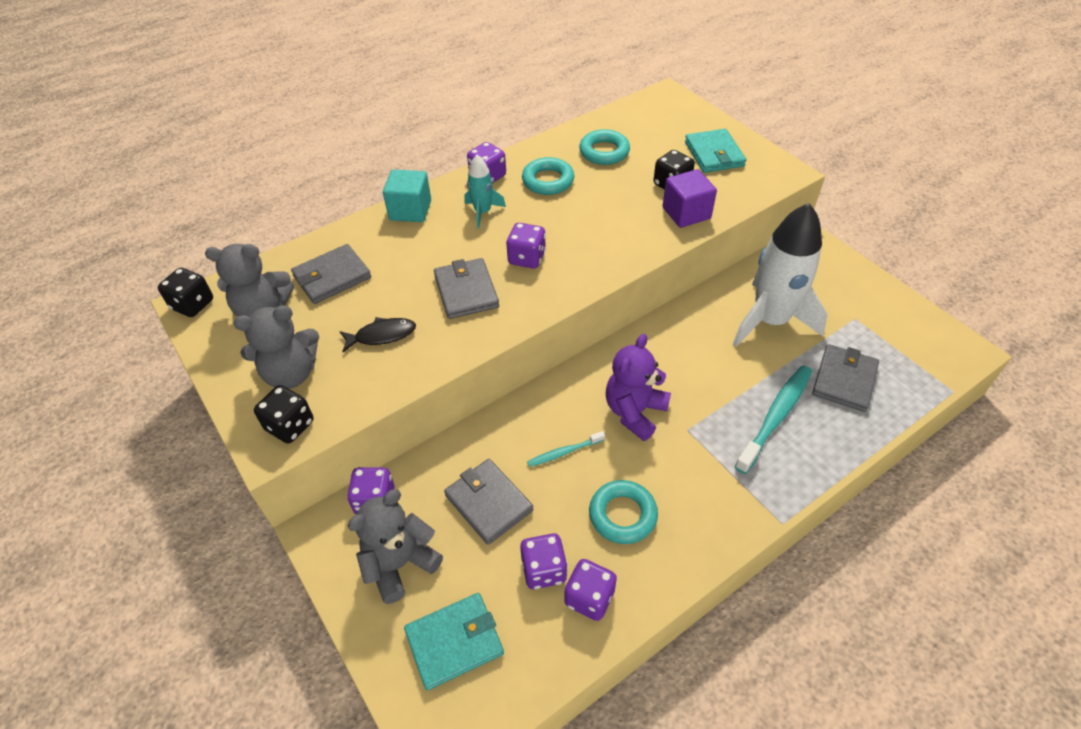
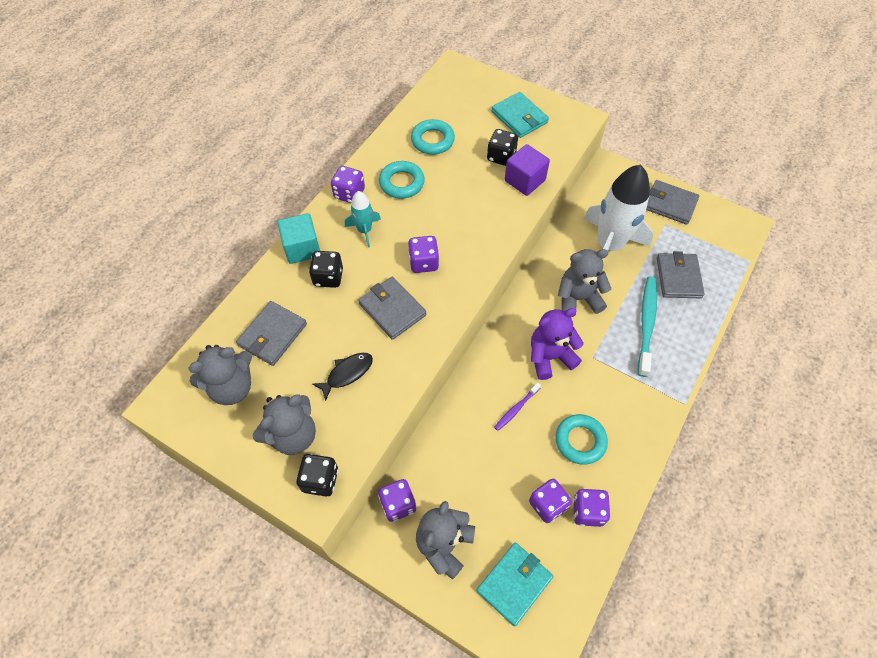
camera: 25 degrees left, 10 degrees up
(193, 304) = (164, 404): black dice -> black dice (328, 277)
(489, 503) = (483, 470): grey wallet -> grey wallet (670, 204)
(564, 452) = (516, 409): turquoise toothbrush -> purple toothbrush
(634, 412) = (550, 357): purple teddy bear -> purple teddy bear turned 60 degrees clockwise
(702, 363) = (578, 298): none -> grey teddy bear

